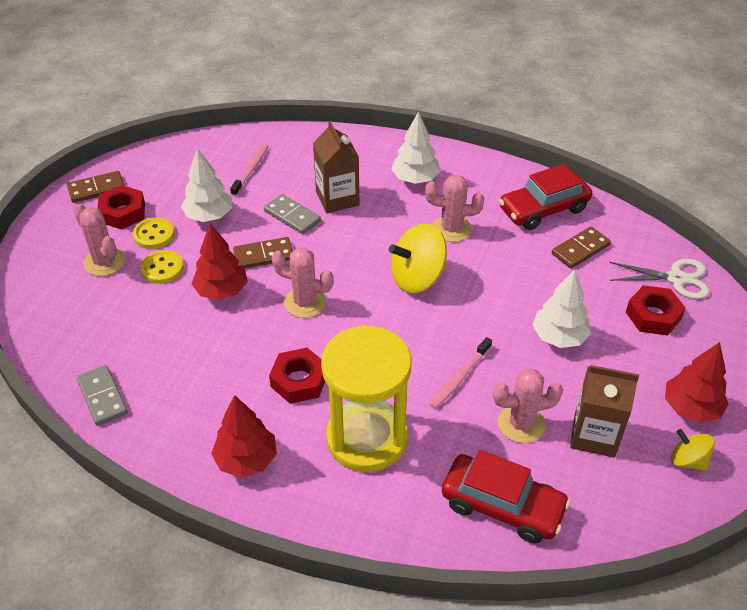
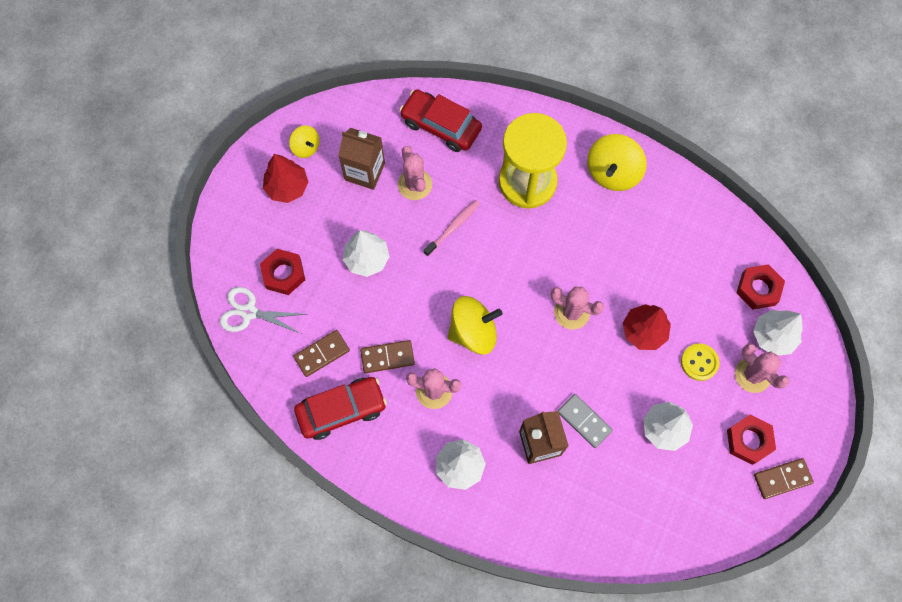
camera: 175 degrees left, 25 degrees up
(71, 296) = (773, 336): none -> white tree
(102, 397) = (724, 232): grey domino -> none
(154, 235) = (713, 407): yellow button -> none
(246, 459) = (613, 172): red tree -> yellow spinning top
(251, 170) = (628, 496): pink toothbrush -> none
(263, 255) = (609, 371): brown domino -> brown domino (387, 357)
(299, 380) = (576, 234): red nut -> red nut (758, 289)
(521, 424) = (415, 184): pink cactus -> pink cactus turned 75 degrees clockwise

